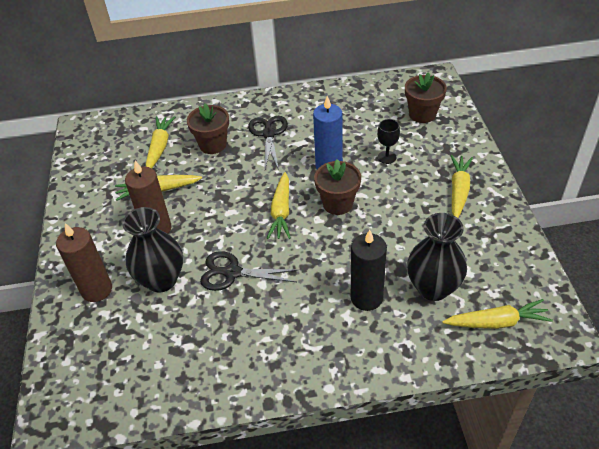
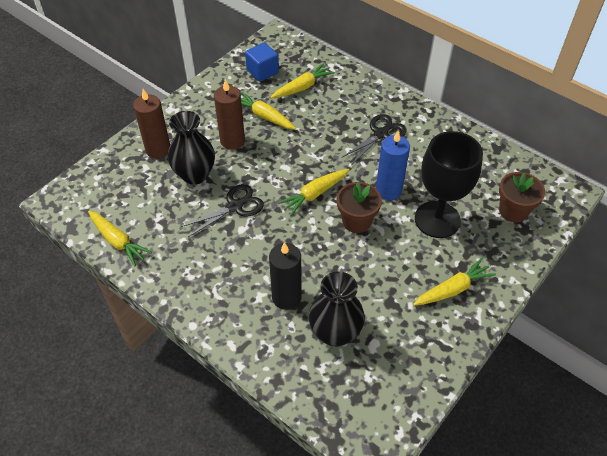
camera: 45 degrees right, 5 degrees up
(107, 160) = (262, 71): none -> blue cube
(213, 145) = (335, 112): brown flower pot -> none
(232, 273) = (235, 206): black scissors -> black scissors turned 90 degrees clockwise
(387, 157) = (437, 219): black goblet -> black goblet, size x2.41
(497, 322) = (342, 396): yellow carrot -> yellow carrot (118, 241)

